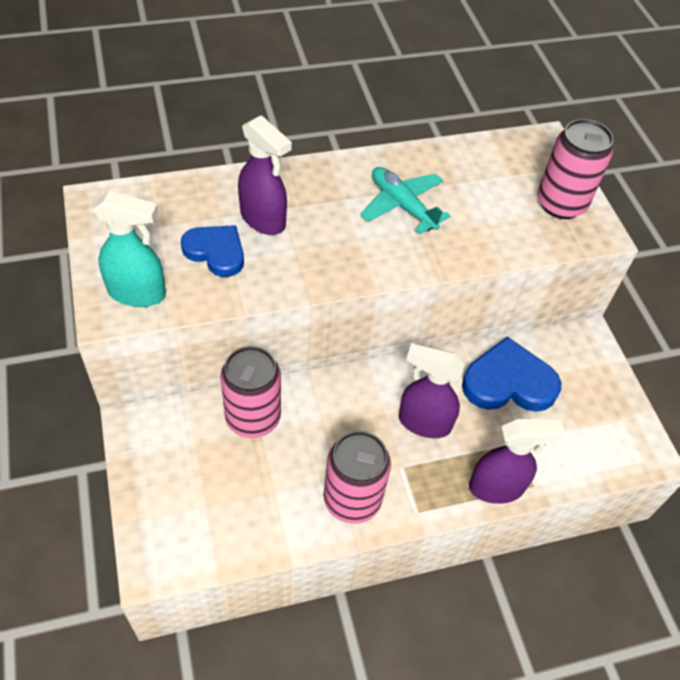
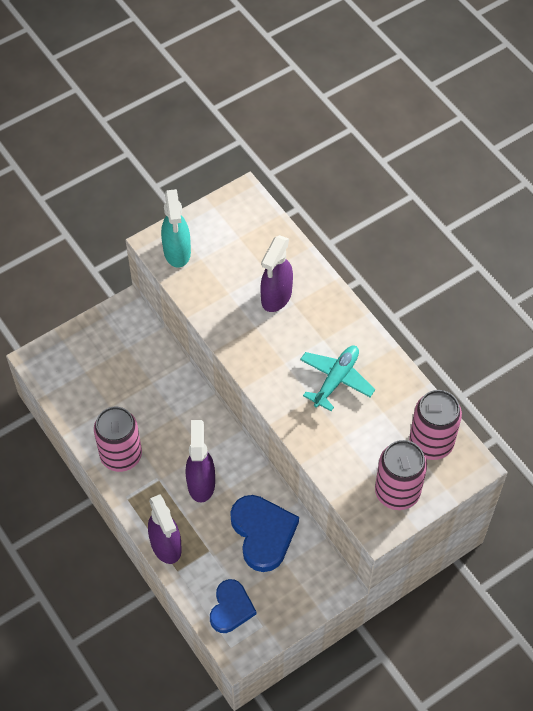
camera: 75 degrees right, 5 degrees up
(216, 252) = (232, 280): blue heart -> blue heart (231, 608)
(253, 418) = (160, 374): pink can -> pink can (431, 443)

